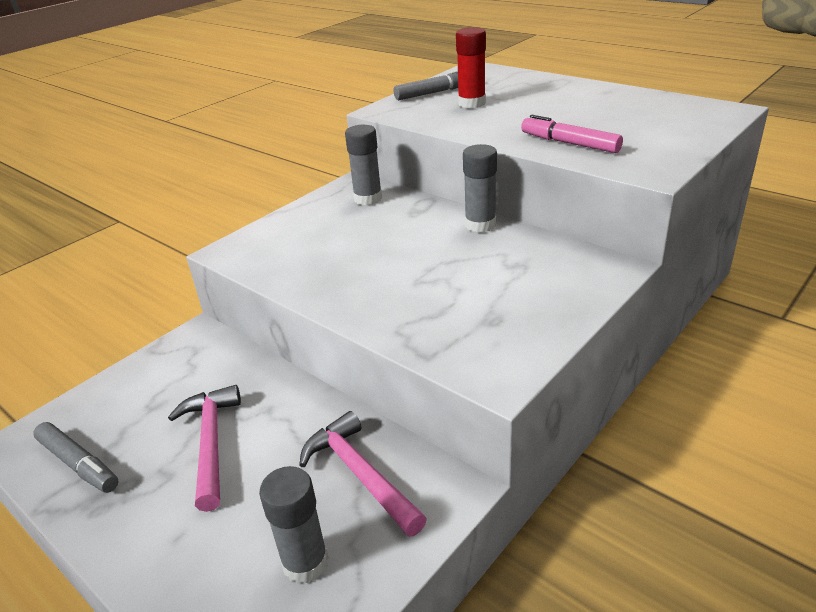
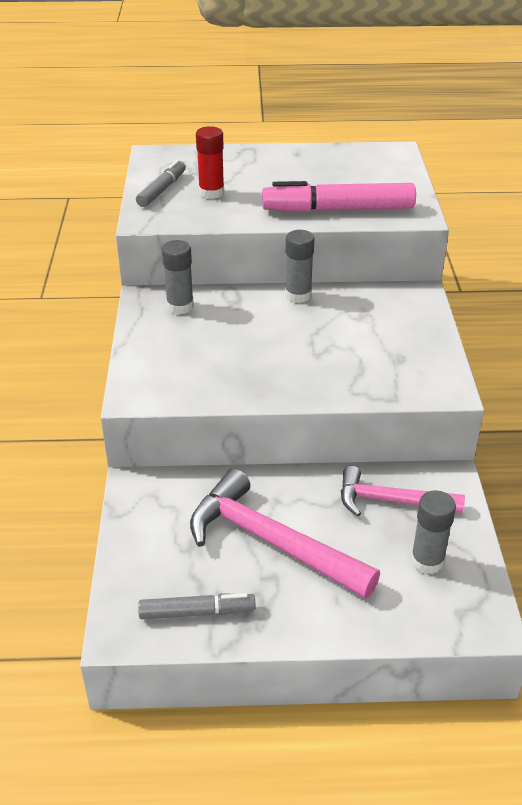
camera: 45 degrees left, 5 degrees up
(210, 443) = (272, 542): pink hammer -> pink hammer, size x1.55
(569, 143) = (338, 209): pink marker -> pink marker, size x1.76

